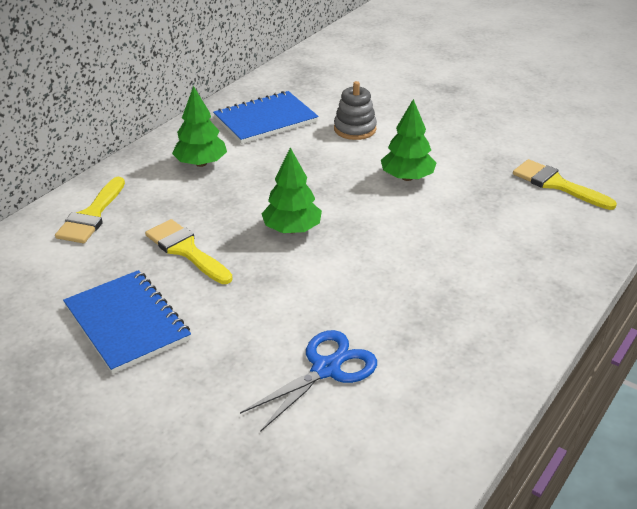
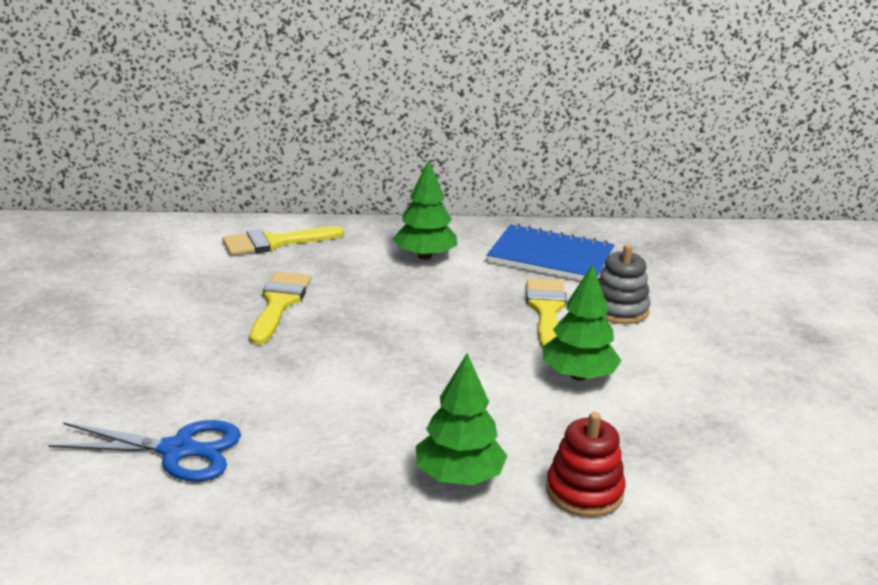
camera: 50 degrees right, 10 degrees down
(127, 323) = (143, 319): blue notebook -> none
(292, 229) = (383, 344): green tree -> green tree (459, 477)
(515, 230) = (584, 492): none -> red stacking toy
(556, 184) = (738, 491): yellow brush -> yellow brush (546, 310)

